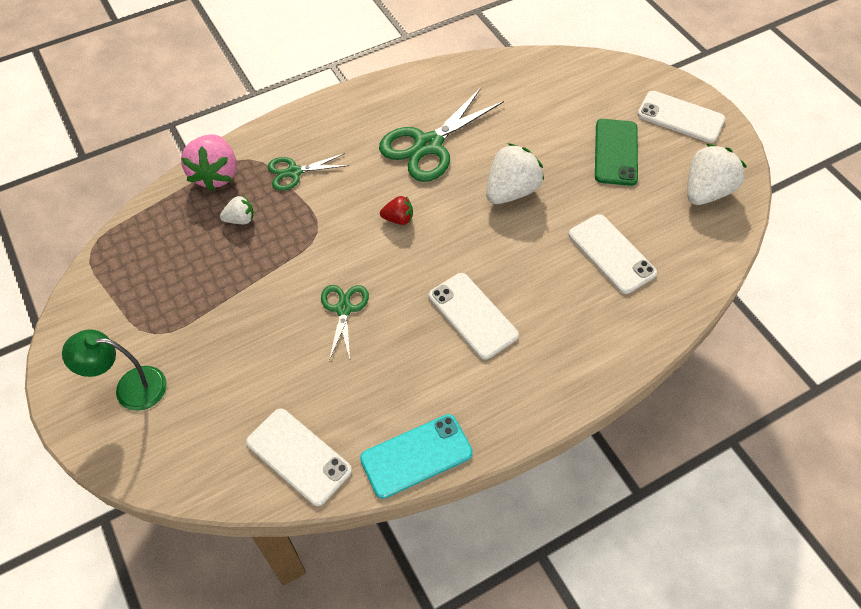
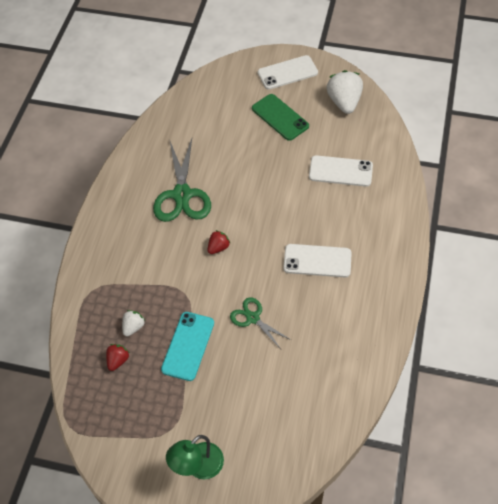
camera: 45 degrees left, 0 degrees up
(193, 235) = (118, 360): none -> red strawberry
(215, 175) = (83, 317): pink strawberry -> none
(294, 172) = (128, 274): green scissors -> none
(299, 456) = (326, 406): white phone -> none
(416, 456) = (376, 350): turquoise phone -> turquoise phone (188, 346)
(511, 191) = (255, 182): white strawberry -> none

